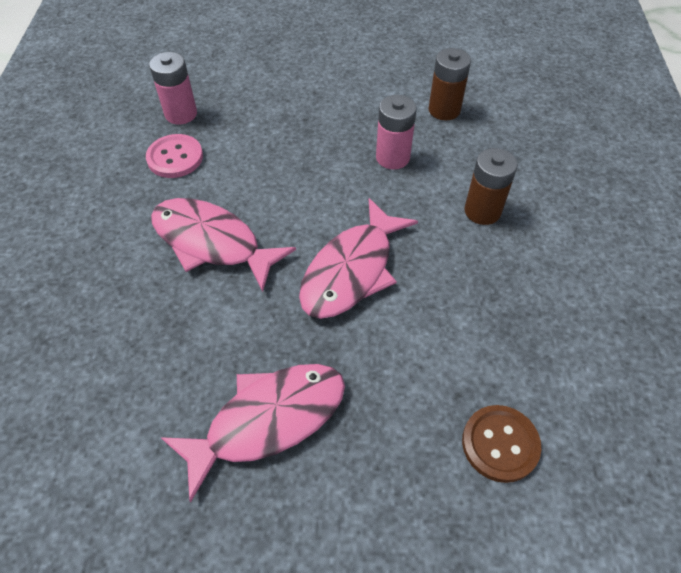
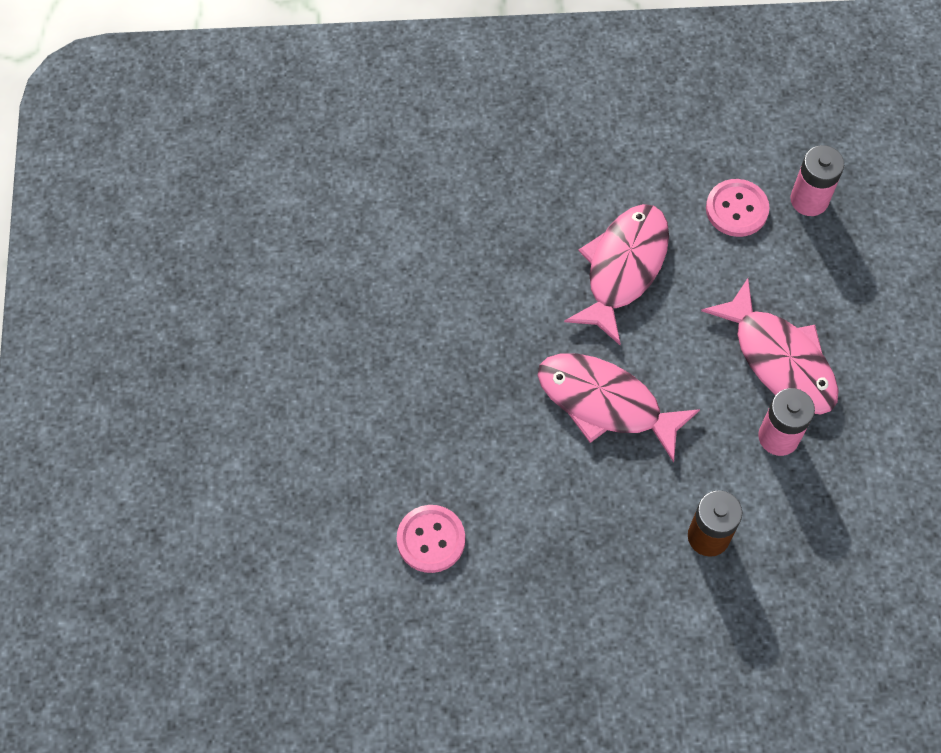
camera: 85 degrees right, 10 degrees up
(268, 420) = (436, 347): pink fish -> pink fish (779, 359)
(444, 110) = (877, 496): brown battery -> none
(500, 444) = (431, 539): brown button -> pink button

